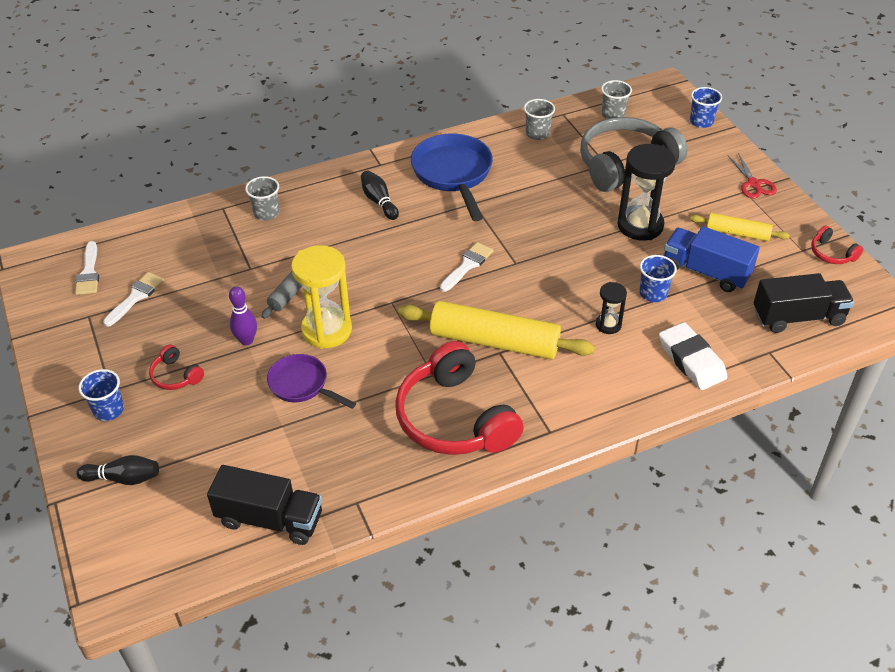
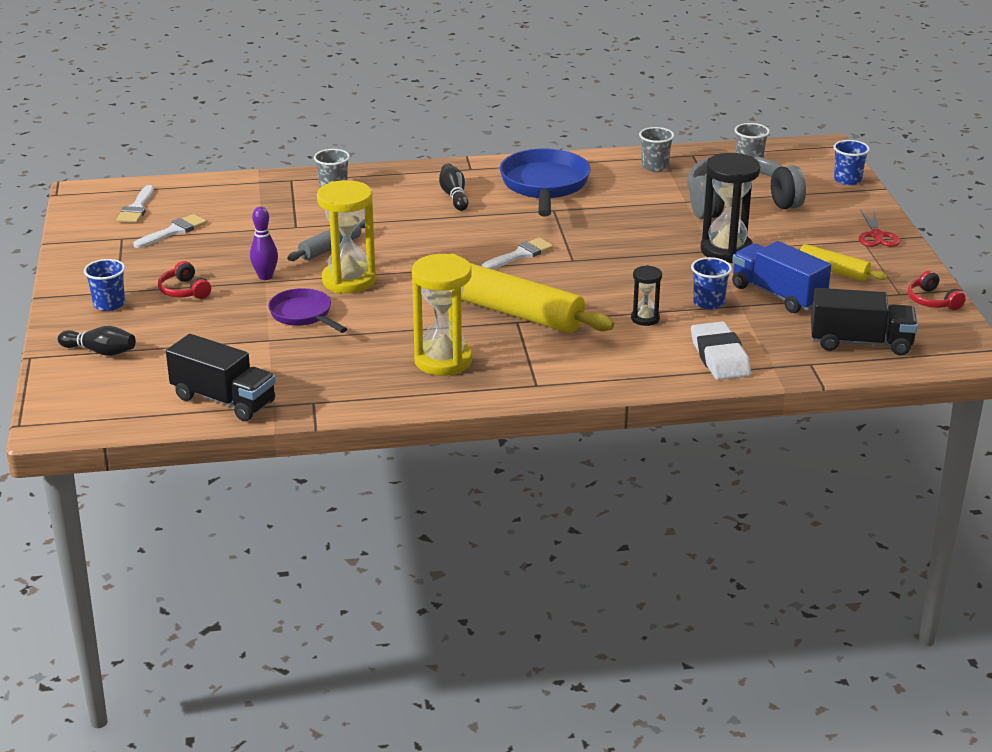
camera: 15 degrees right, 15 degrees down
(454, 418) = (443, 361): red headphones -> yellow hourglass

